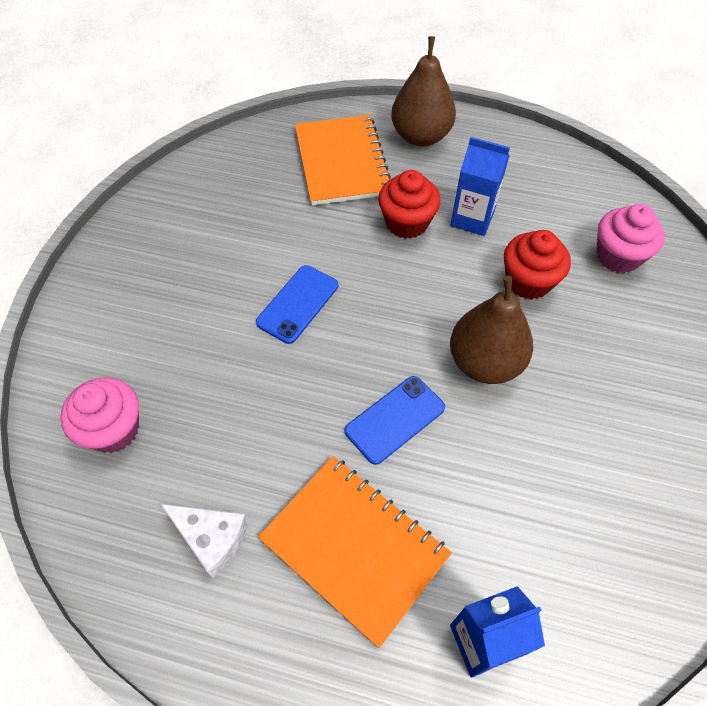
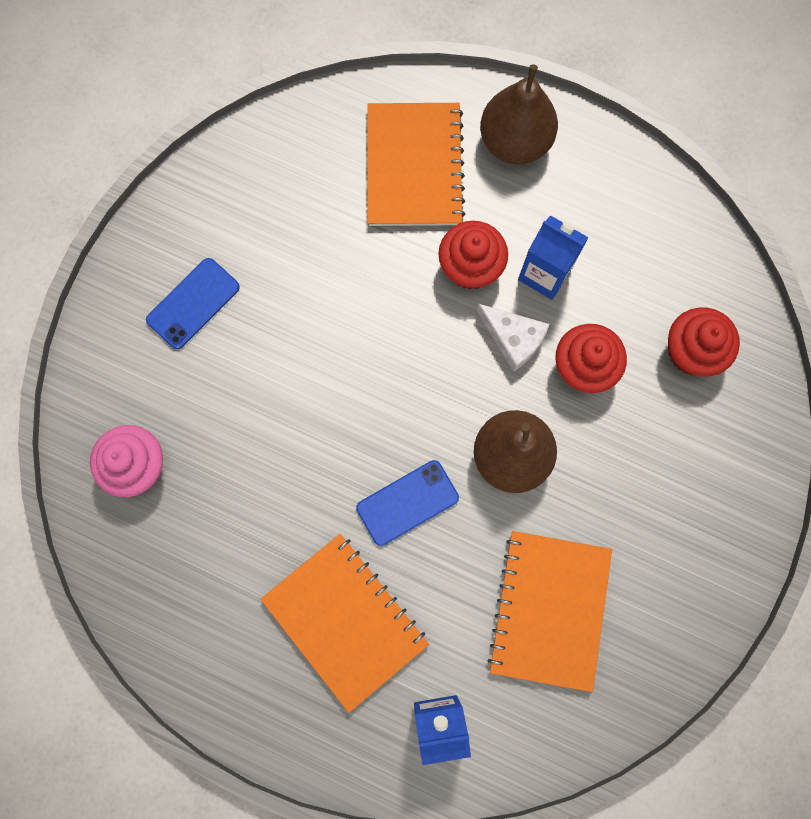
camera: 10 degrees right, 20 degrees up
(211, 538) = (219, 589): white cheese -> white cheese (513, 339)
(298, 304) = (334, 354): blue phone -> blue phone (193, 303)
(566, 497) = (549, 609): none -> orange notebook
(618, 256) = (691, 351): pink cupcake -> red cupcake

